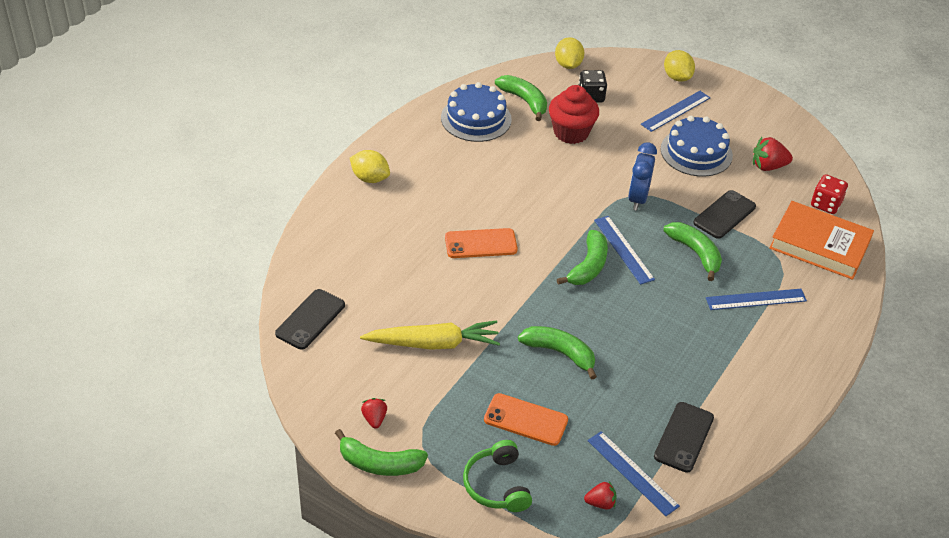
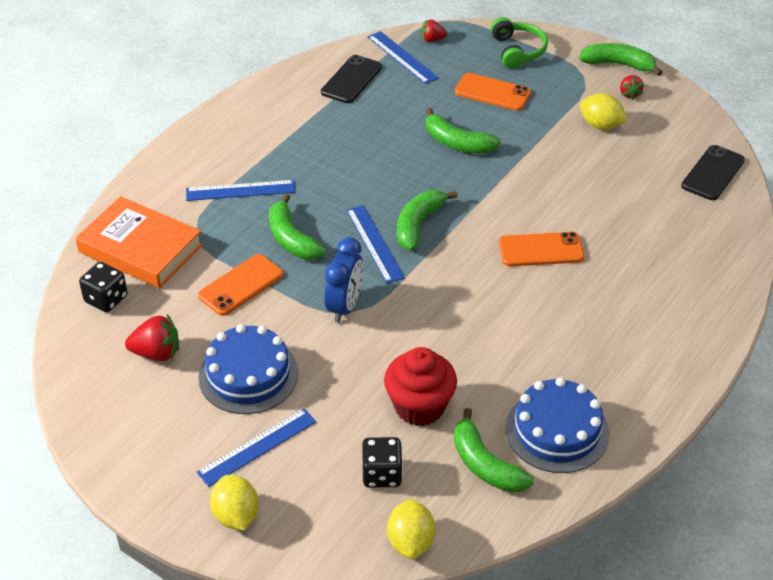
camera: 175 degrees left, 0 degrees up
(370, 178) = (689, 334): yellow lemon -> yellow lemon (601, 125)
(434, 343) = (583, 151): yellow carrot -> none
(724, 215) = (241, 285): black phone -> orange phone
(826, 204) = (106, 299): red dice -> black dice

